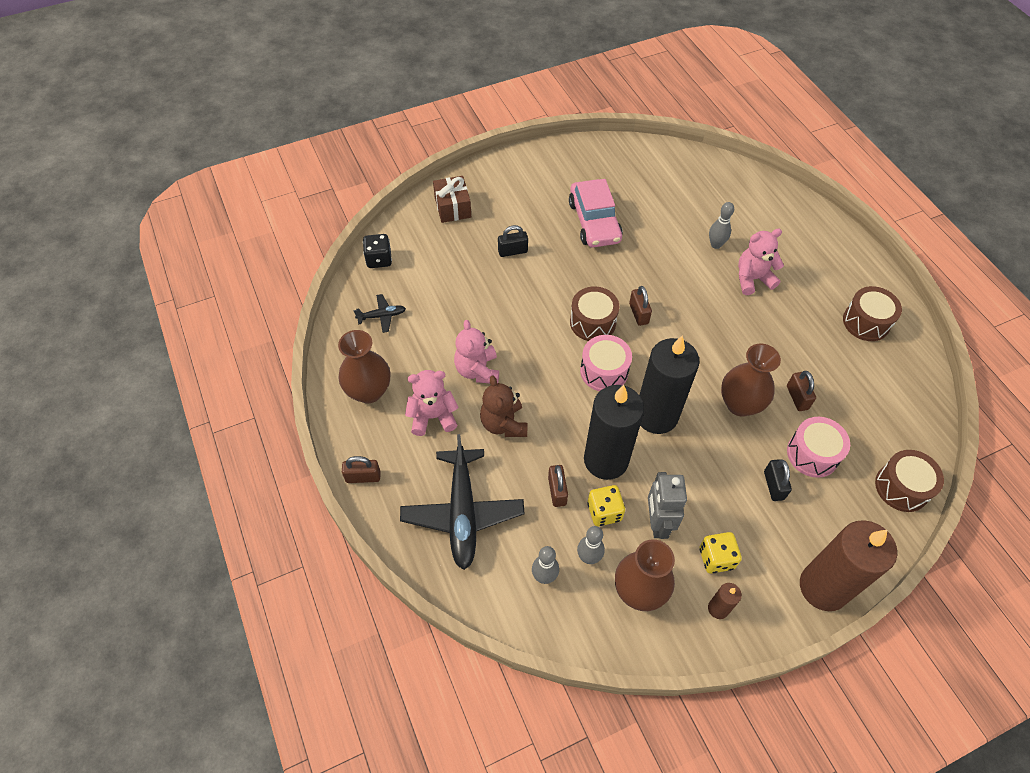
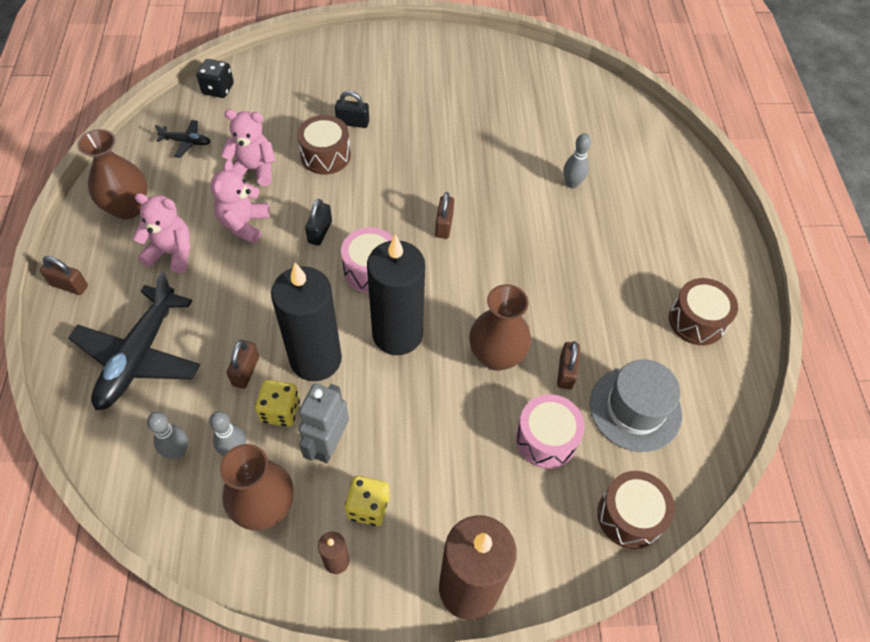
camera: 20 degrees right, 0 degrees up
(452, 207) = (320, 63): brown gift -> none
(503, 424) = (236, 285): brown teddy bear -> none
(592, 322) = (390, 218): brown drum -> brown drum (325, 155)
(594, 221) = (455, 120): pink car -> none
(752, 279) = (591, 232): pink teddy bear -> pink teddy bear (254, 170)
(773, 485) = (480, 455): black padlock -> black padlock (320, 232)
(861, 406) = (635, 409): none -> grey hat

